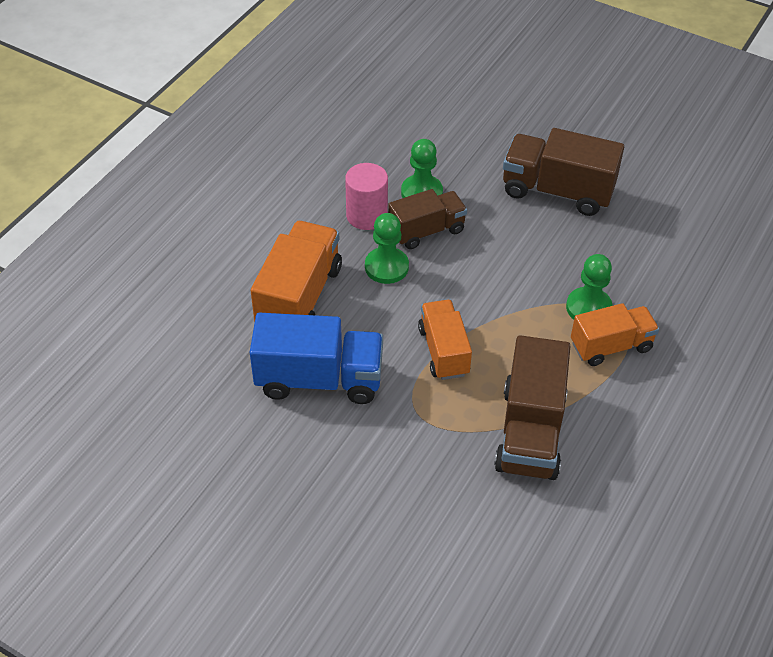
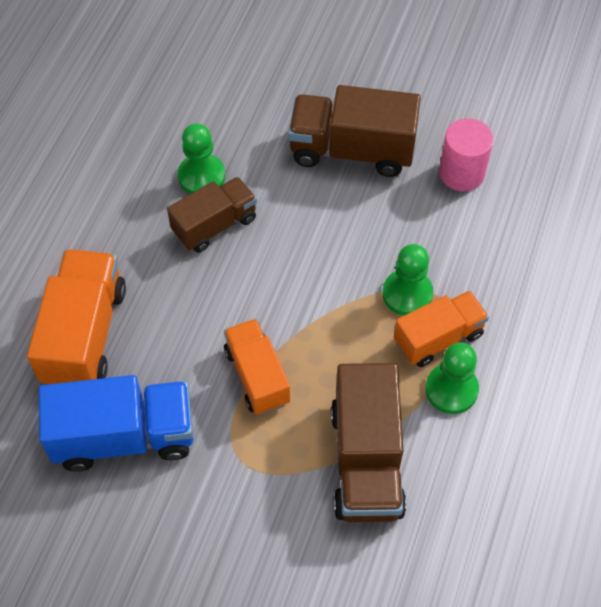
camera: 10 degrees left, 10 degrees up
(366, 215) = (144, 216): pink cylinder -> pink cylinder (461, 173)
(386, 267) = (177, 279): green pawn -> green pawn (451, 389)

